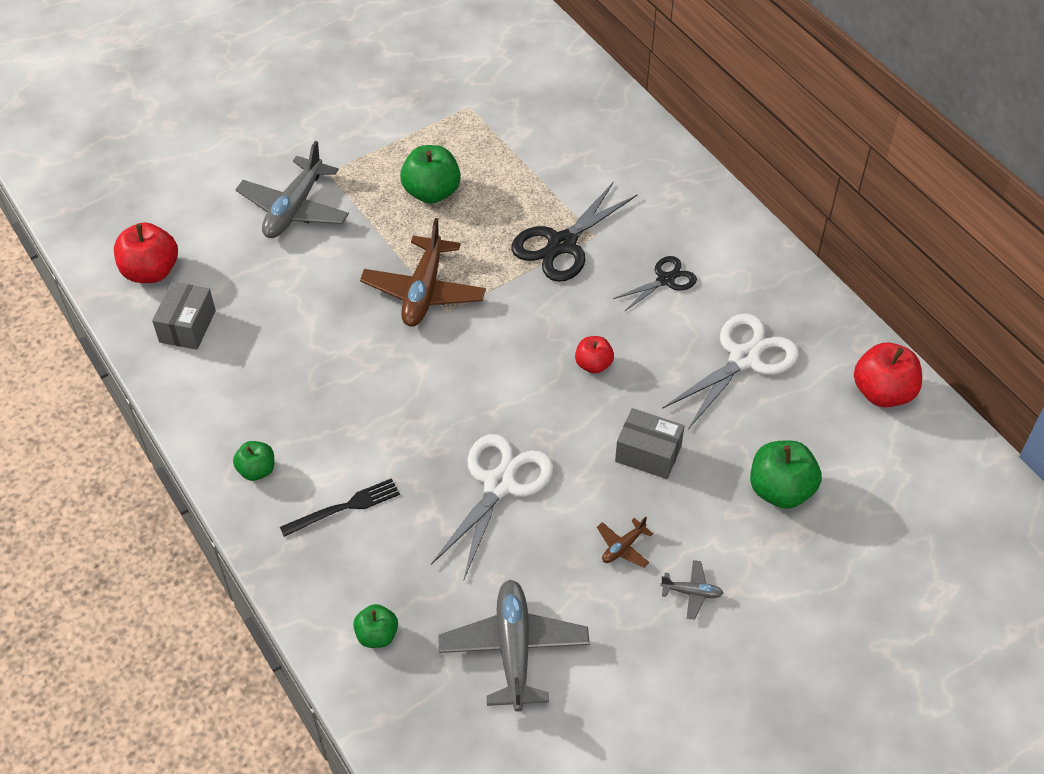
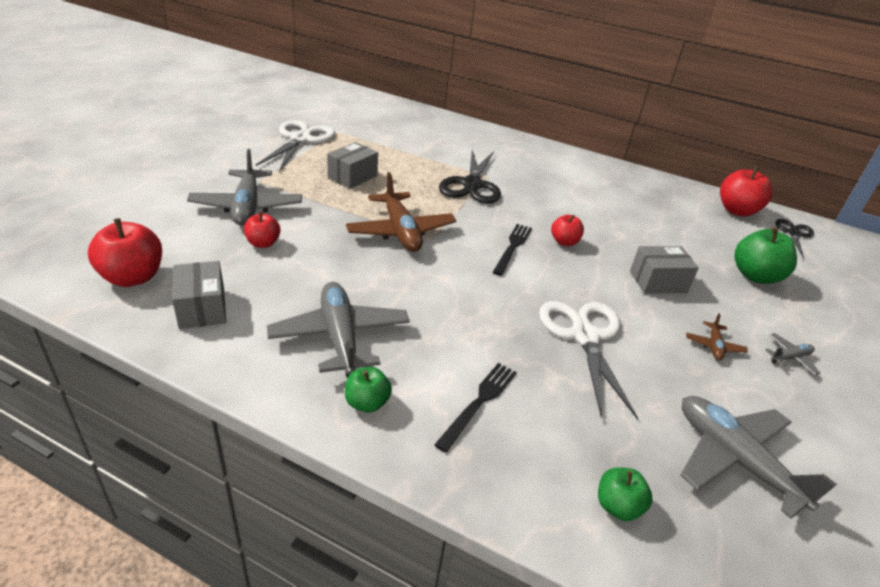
camera: 35 degrees left, 15 degrees down
(278, 398) = (340, 337): none -> grey plane
(280, 265) = (263, 243): none -> red apple
(432, 192) = (352, 177): green apple -> grey box
(526, 352) = (512, 247): none -> black fork
(665, 280) = (556, 188): black scissors -> black scissors (793, 233)
(744, 358) = (647, 214): white scissors -> white scissors (300, 139)

